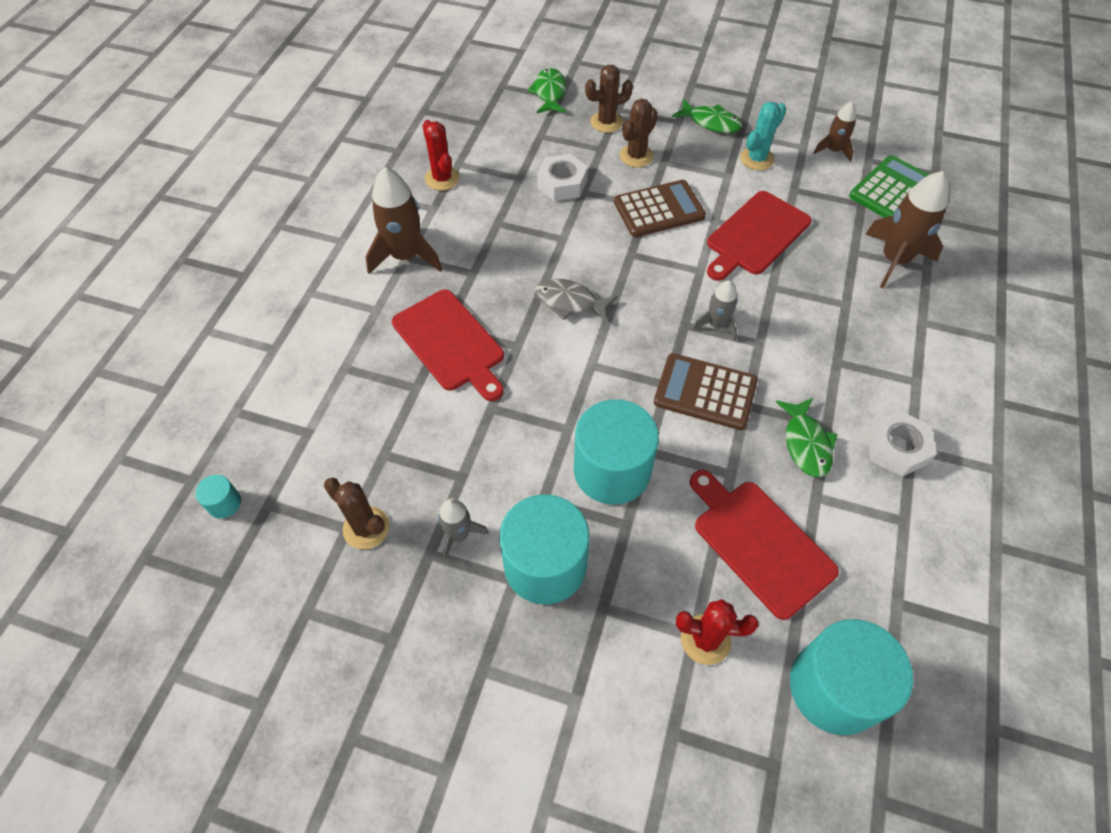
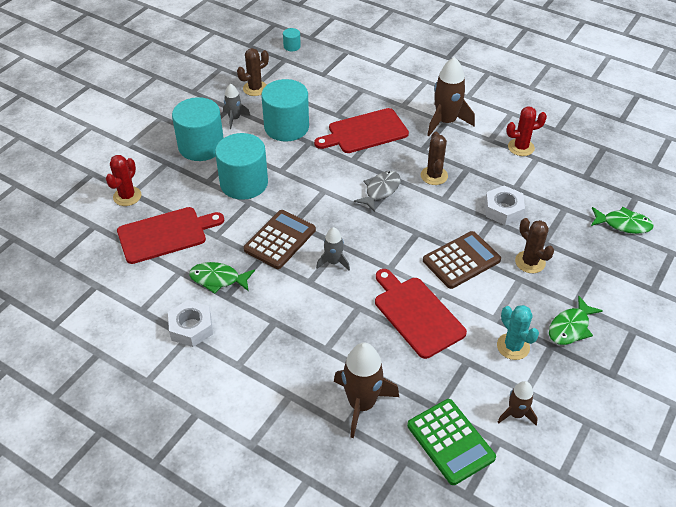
camera: 105 degrees right, 10 degrees down
(606, 122) = (578, 253): brown cactus -> brown cactus (434, 176)
(659, 209) = (461, 260): brown calculator -> brown calculator turned 120 degrees counterclockwise
(834, 687) = (72, 239): turquoise cylinder -> turquoise cylinder (286, 127)

